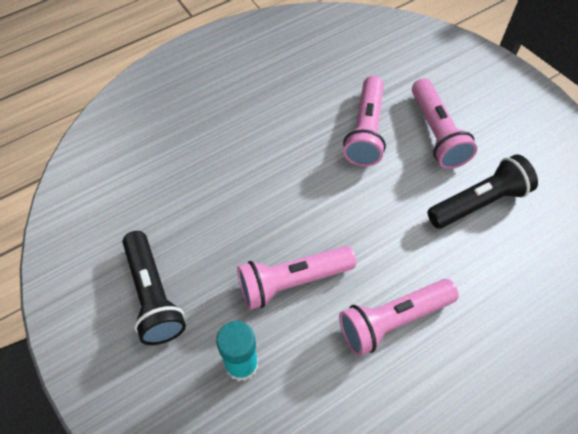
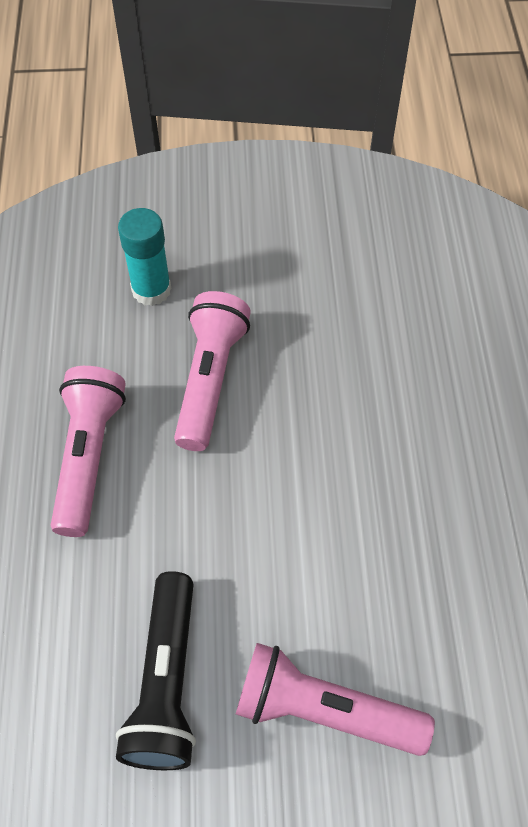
camera: 120 degrees right, 0 degrees up
(153, 296) = (283, 246): black flashlight -> none
(365, 131) = (388, 600): pink flashlight -> none

